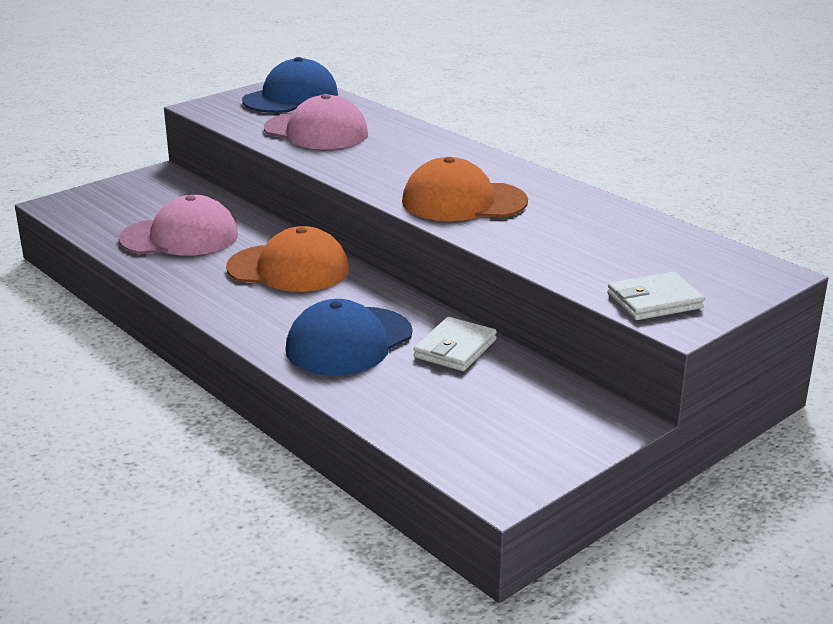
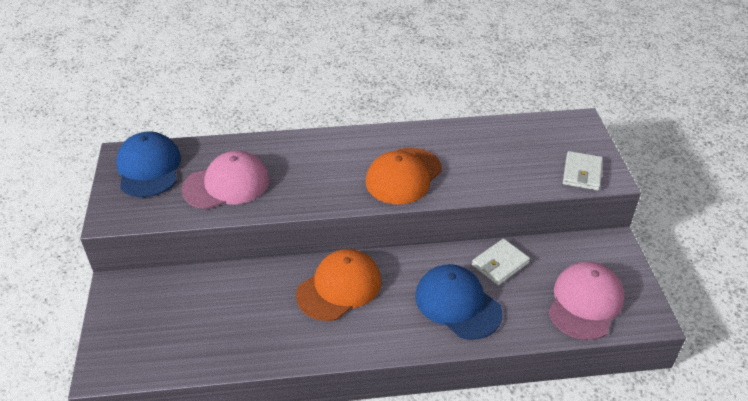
camera: 55 degrees left, 15 degrees up
(179, 237) = (237, 321): pink cap -> pink cap (585, 303)
(349, 342) = (457, 304): blue cap -> blue cap turned 150 degrees clockwise
(455, 349) = (500, 264): white wallet -> white wallet turned 75 degrees clockwise

